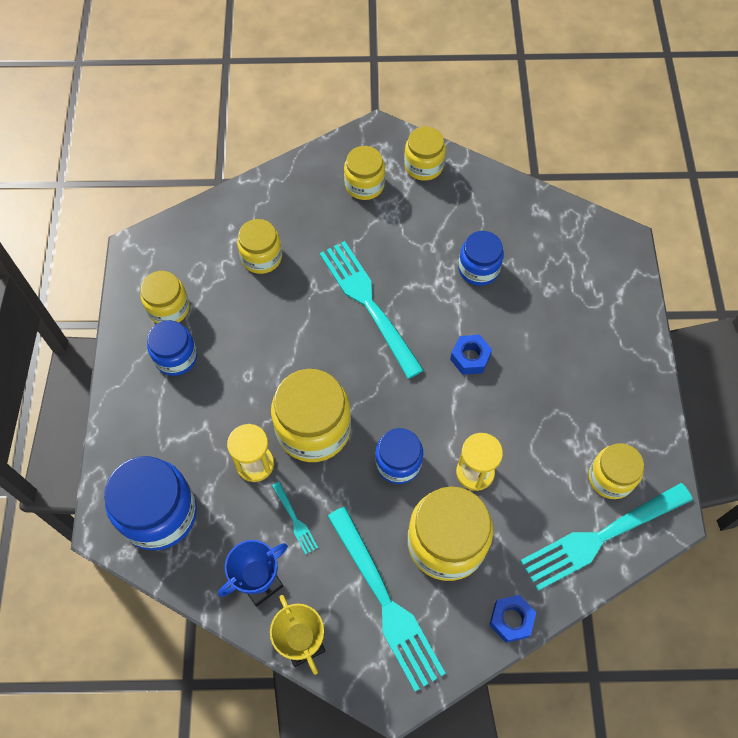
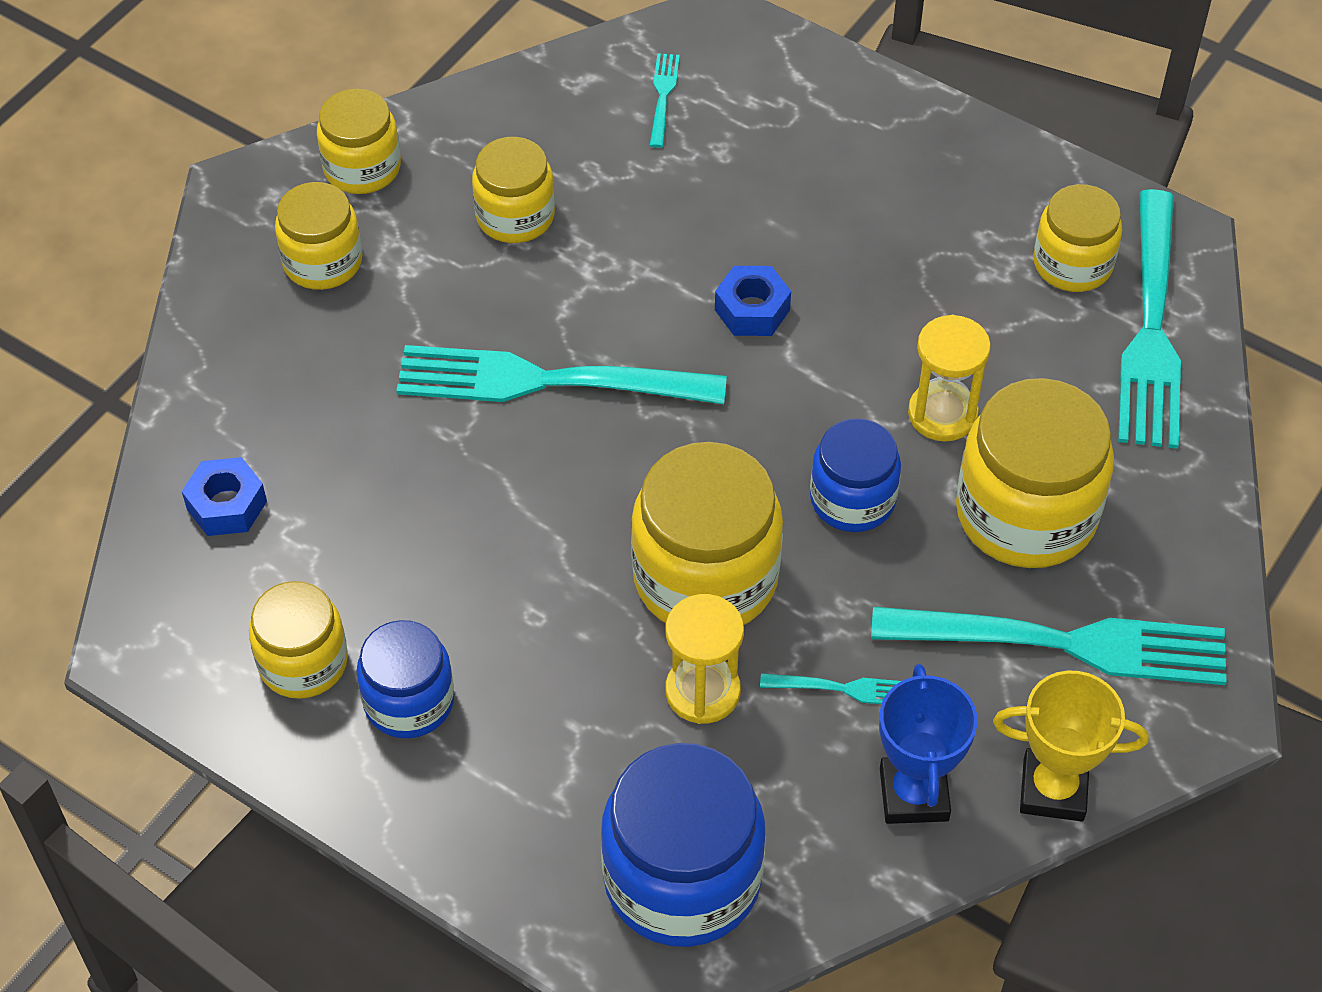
camera: 55 degrees left, 10 degrees down
(261, 257) = (327, 475): yellow jar -> yellow jar (515, 216)
(478, 269) = (611, 210): blue jar -> none
(511, 620) = (1198, 505): blue nut -> blue nut (227, 505)
(560, 247) = (663, 96): none -> turquoise fork

